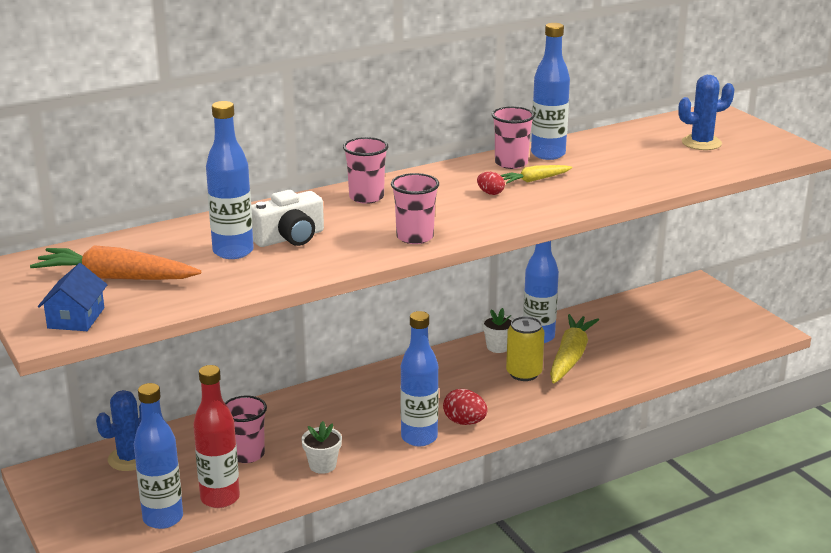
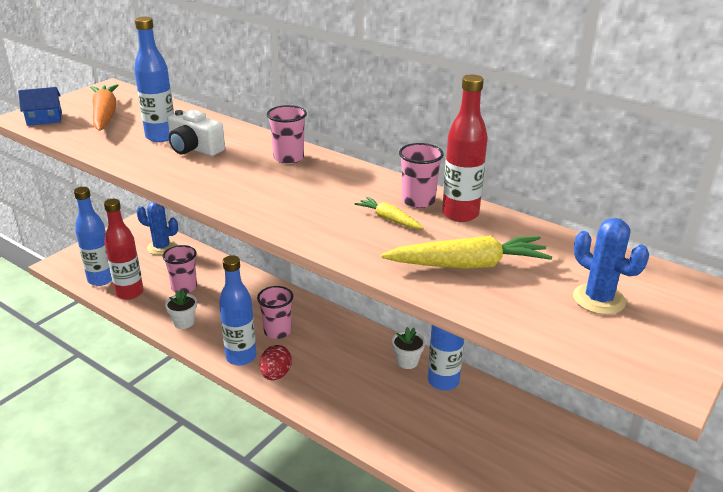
camera: 65 degrees right, 5 degrees up
(415, 237) = (223, 191): pink cup -> pink cup (277, 331)
(490, 193) = (340, 204): red egg -> none
(524, 373) = (373, 388): yellow can -> none
(548, 154) = (460, 214): blue bottle -> red bottle
(570, 357) = (422, 411): yellow carrot -> yellow carrot (467, 265)

